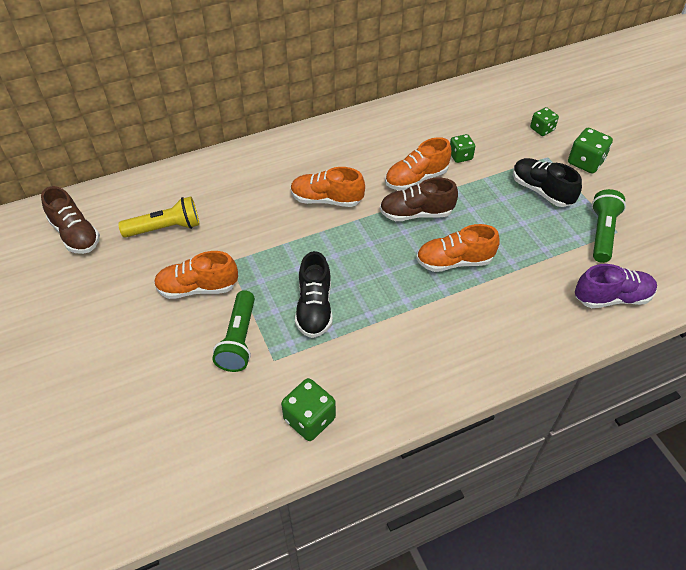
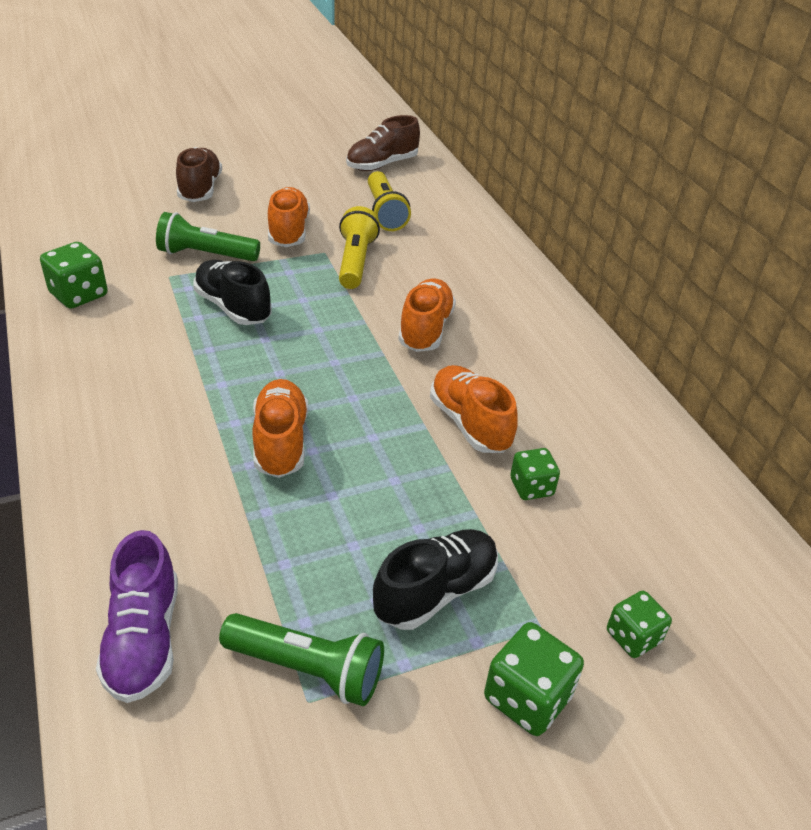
camera: 90 degrees right, 10 degrees down
(243, 241) = (355, 261): none -> yellow flashlight
(314, 308) = (233, 307): black shoe -> black shoe turned 45 degrees clockwise
(416, 213) = (389, 413): brown shoe -> brown shoe (200, 189)

